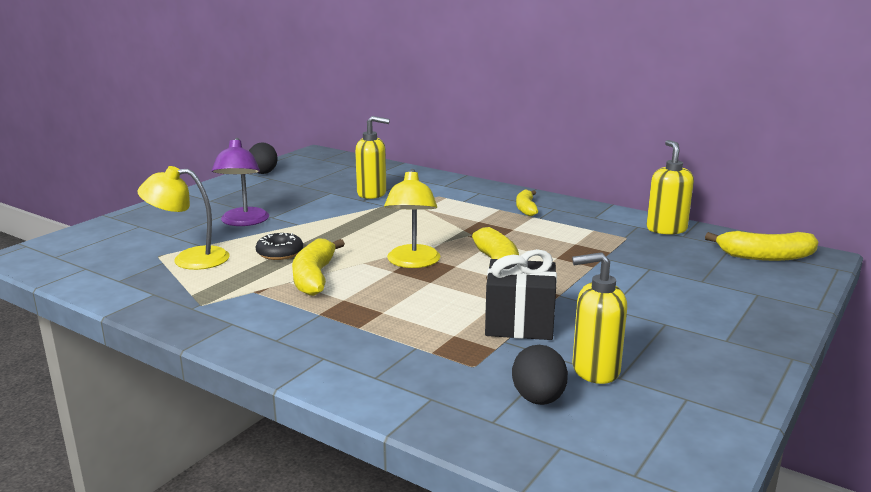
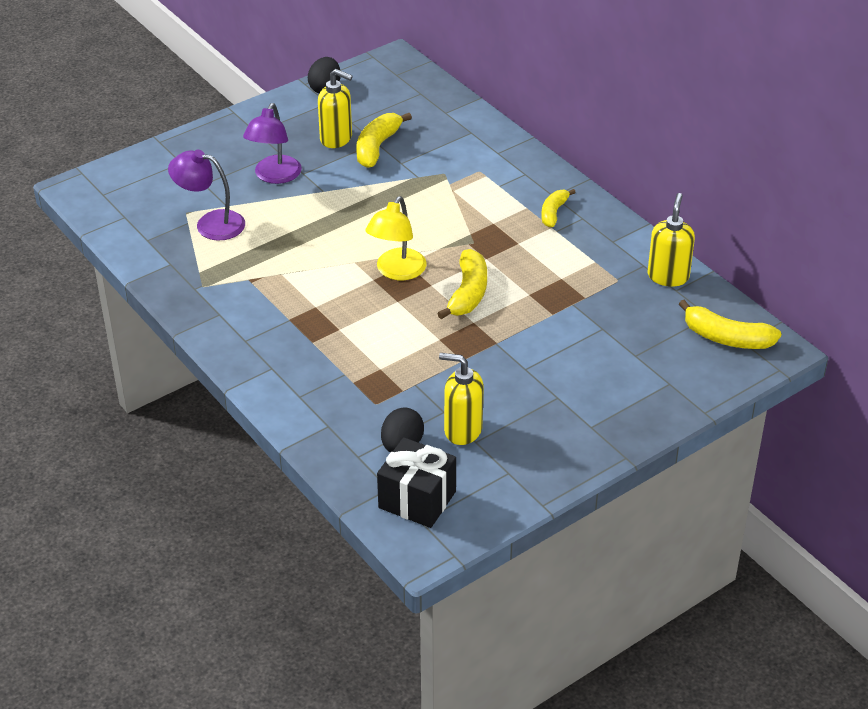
camera: 20 degrees right, 20 degrees up
(189, 259) = (210, 223): yellow lamp -> purple lamp
(280, 253) = (289, 231): black donut -> none
(314, 277) = (304, 272): yellow banana -> yellow banana (377, 147)
(372, 193) = (416, 153): yellow soap dispenser -> yellow soap dispenser (336, 139)
(519, 323) = (439, 368): black gift -> black gift (417, 499)

